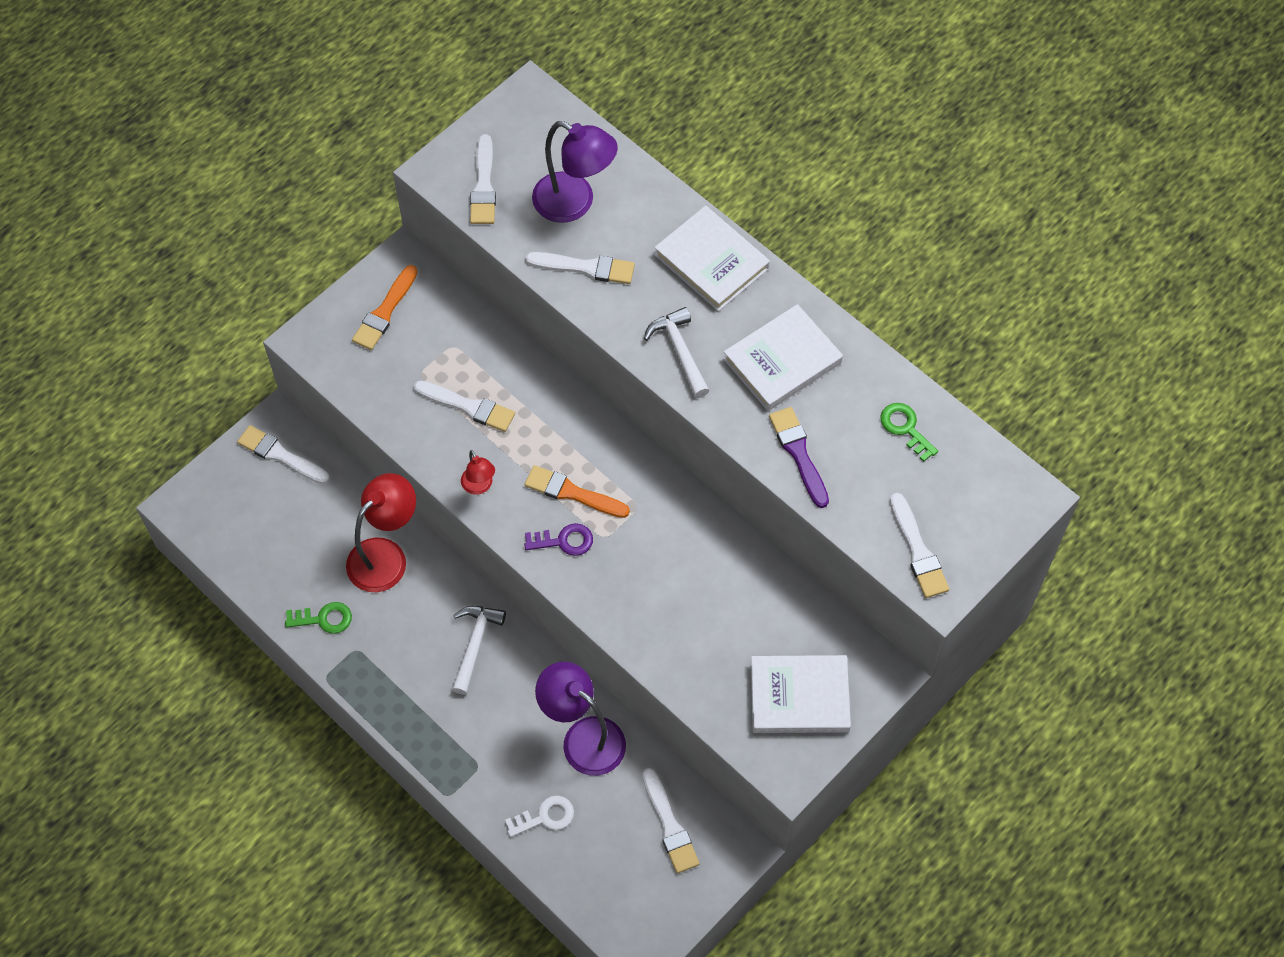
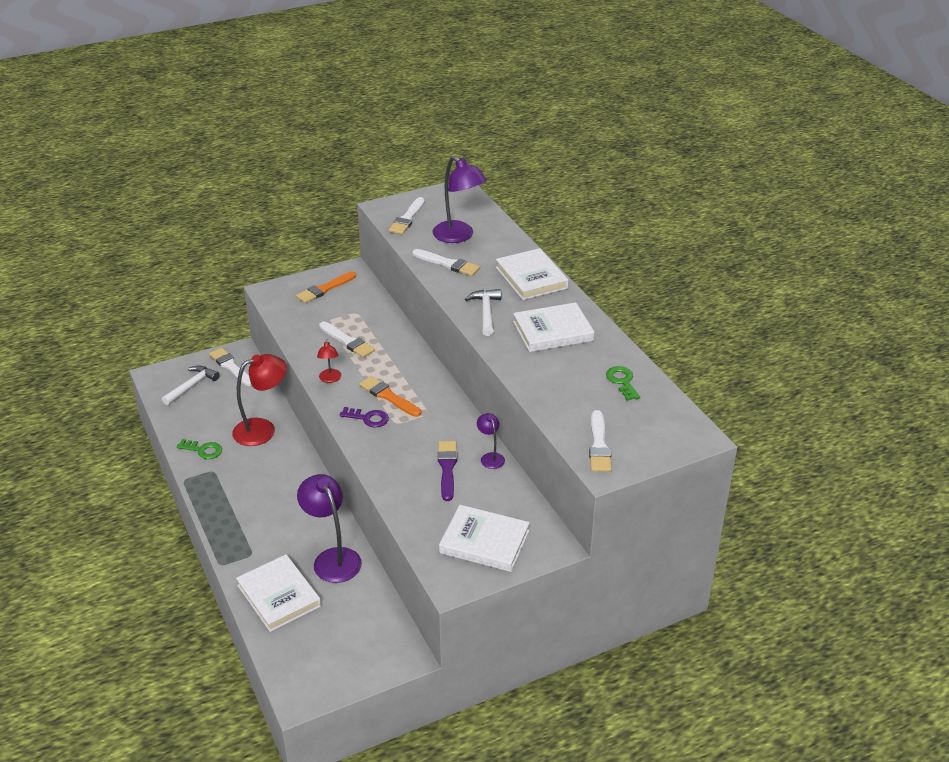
camera: 20 degrees right, 25 degrees down
(475, 644) = (291, 488): white hammer -> white hammer (192, 386)
(545, 817) = (279, 596): white key -> white book
(669, 825) = (364, 626): white brush -> none
(750, 557) = (490, 457): none -> purple lamp
(799, 453) = (539, 377): purple brush -> purple brush (447, 468)

